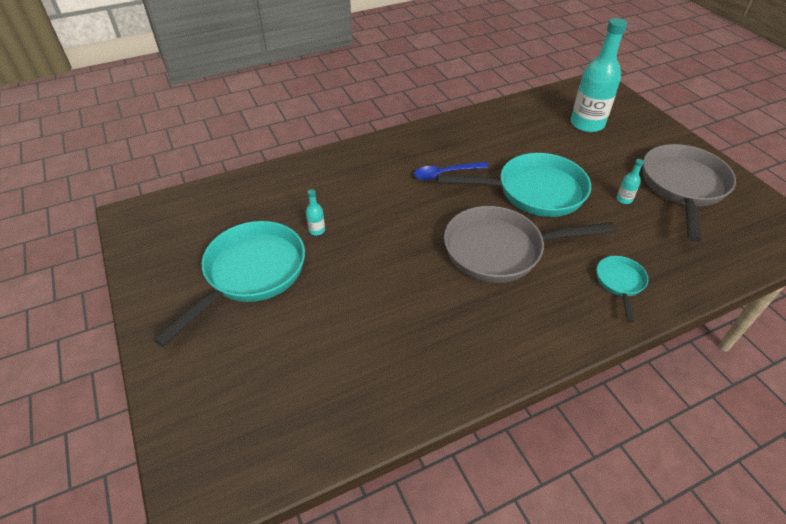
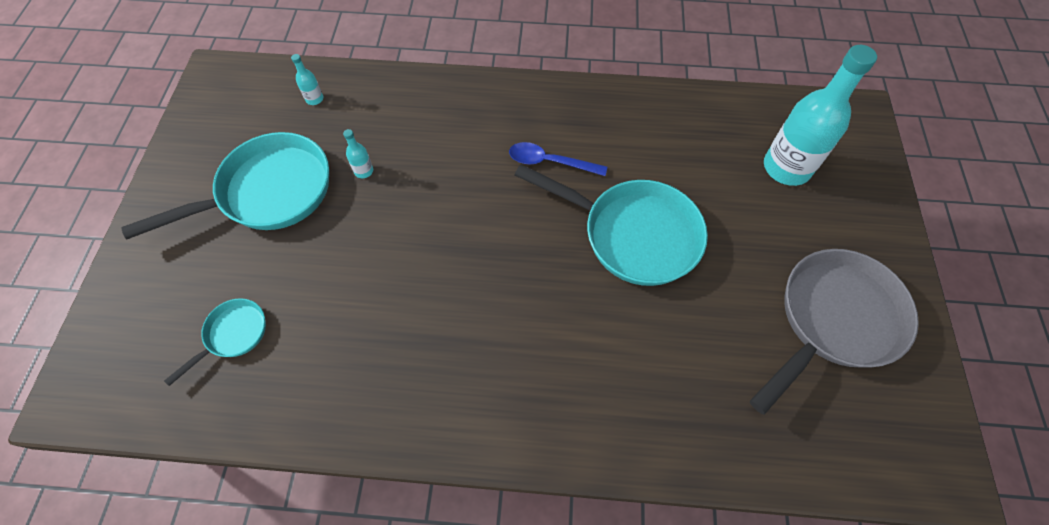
camera: 30 degrees right, 15 degrees up
(500, 250) = (530, 292): grey pan -> none
(620, 283) = (629, 407): turquoise pan -> turquoise pan (233, 335)
(624, 199) = (736, 299): turquoise bottle -> turquoise bottle (314, 99)

